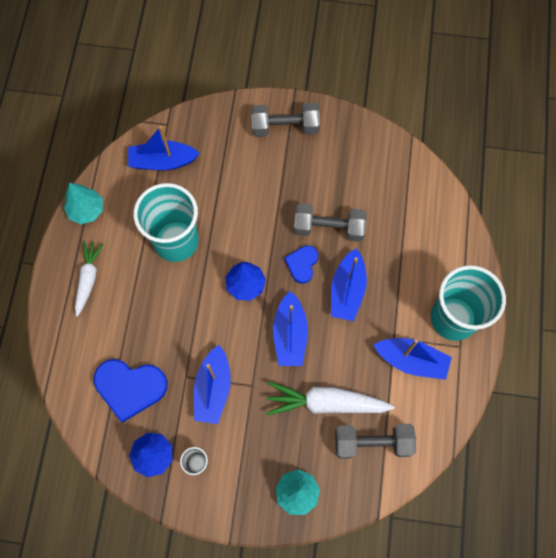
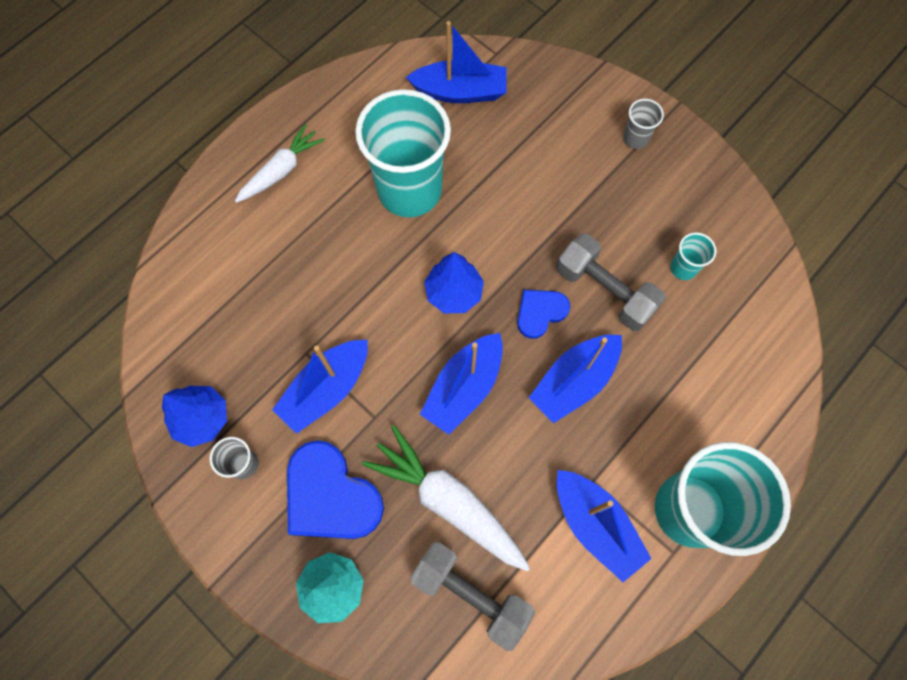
camera: 35 degrees right, 0 degrees up
(86, 210) = (335, 94): turquoise tree -> none
(130, 387) = (235, 322): blue heart -> blue heart (330, 495)
(162, 161) = (460, 92): blue boat -> blue boat turned 150 degrees clockwise
(285, 127) = (635, 138): grey dumbbell -> grey cup
(362, 187) = (683, 268): none -> turquoise cup

